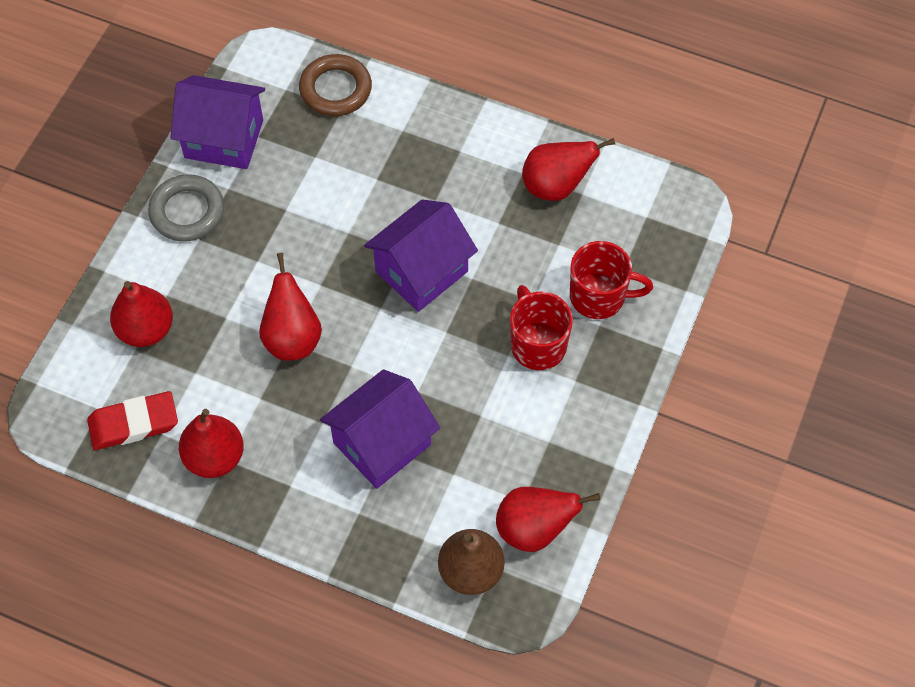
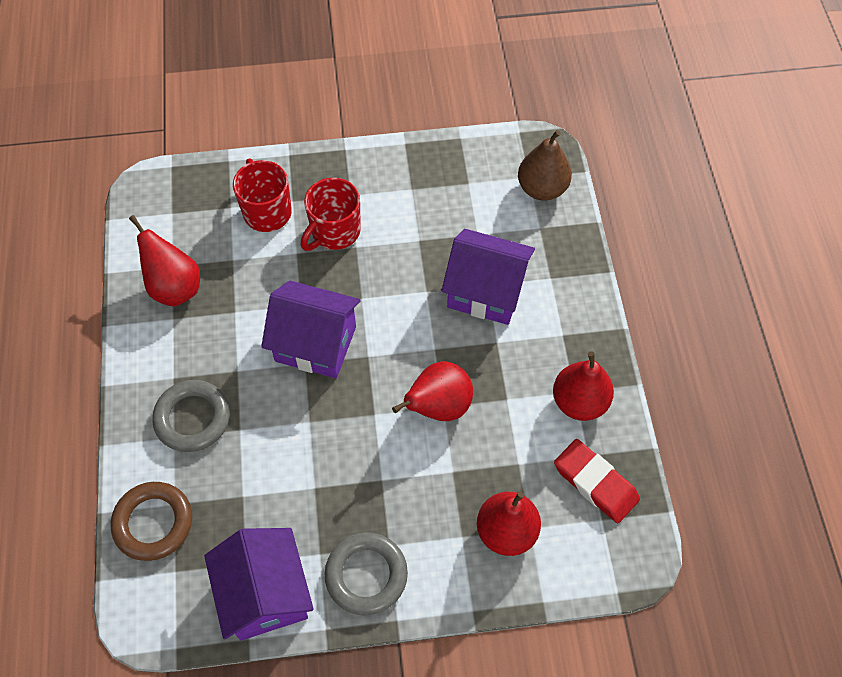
camera: 120 degrees left, 0 degrees up
(410, 149) = (192, 418): none -> grey ring
(534, 529) = (484, 167): red pear -> none

